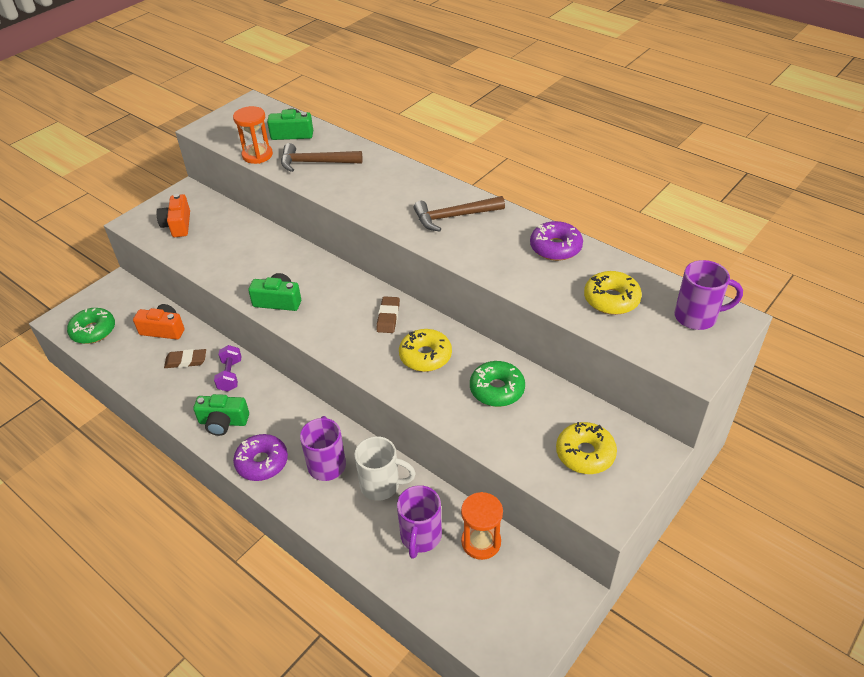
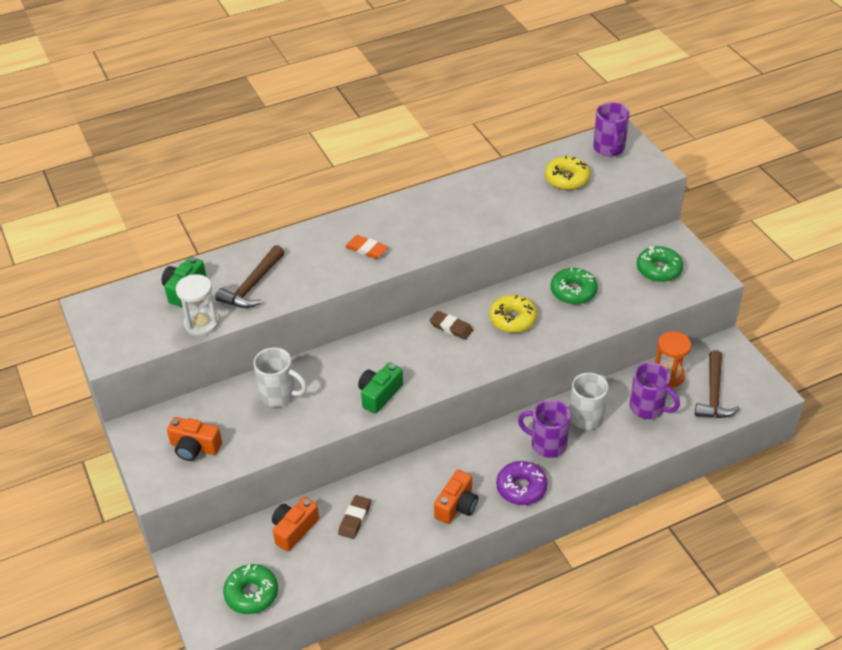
camera: 65 degrees left, 0 degrees up
(223, 422) = (457, 506): green camera -> orange camera
(230, 375) = (398, 487): purple dumbbell -> none
(251, 246) = (279, 395): none -> white mug
(257, 155) = (201, 324): orange hourglass -> white hourglass
(400, 204) = (366, 249): none -> orange eraser
(453, 217) = (409, 224): brown hammer -> brown hammer (713, 394)
(555, 247) = (490, 184): purple donut -> none
(585, 454) = (659, 269): yellow donut -> green donut
(697, 317) = (609, 149): purple mug -> purple mug turned 150 degrees clockwise

